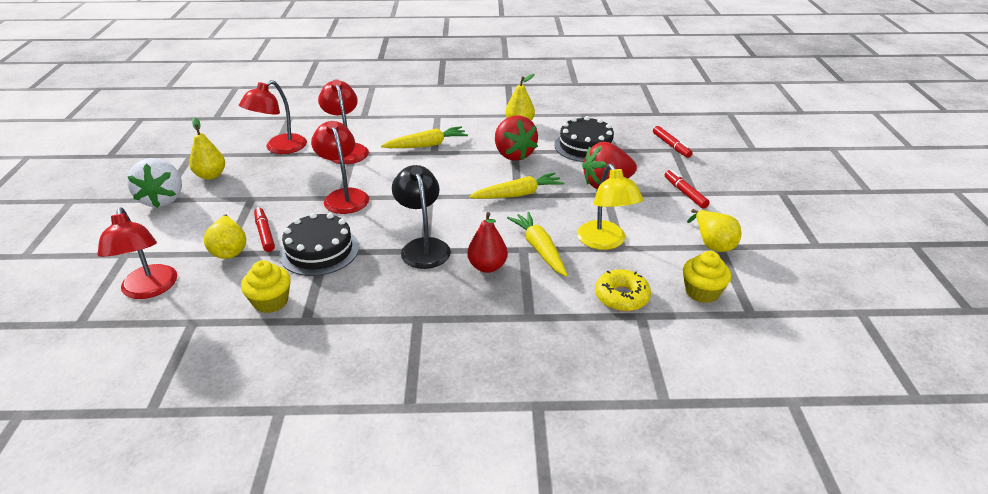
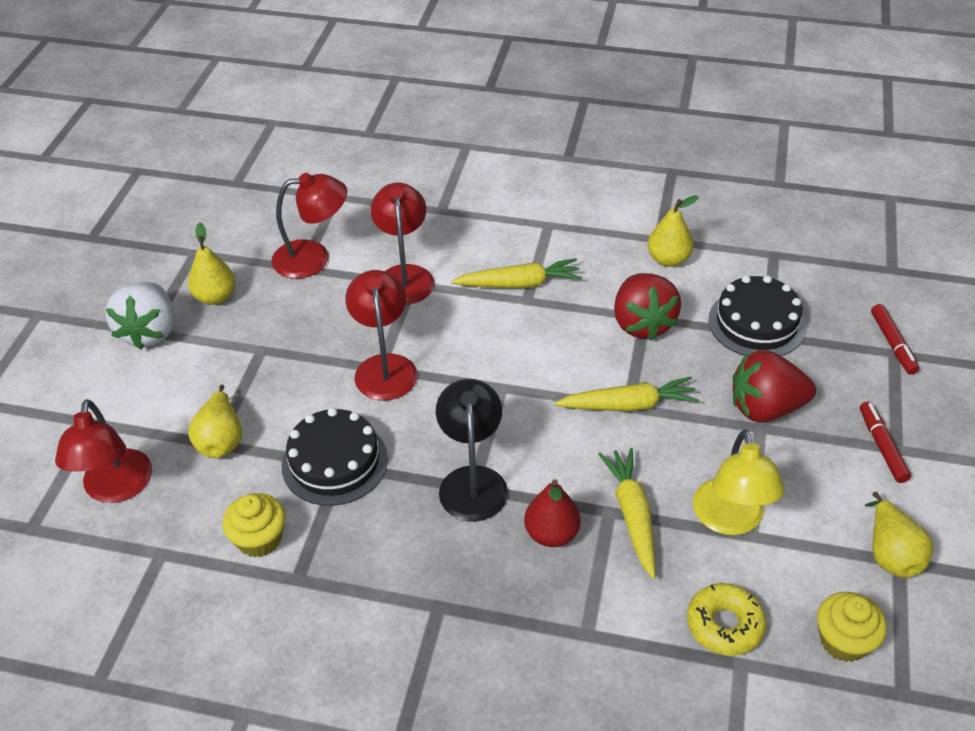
camera: 15 degrees right, 10 degrees up
(265, 233) = (269, 418): red marker -> none
(279, 148) = (313, 258): red lamp -> red lamp turned 150 degrees counterclockwise

